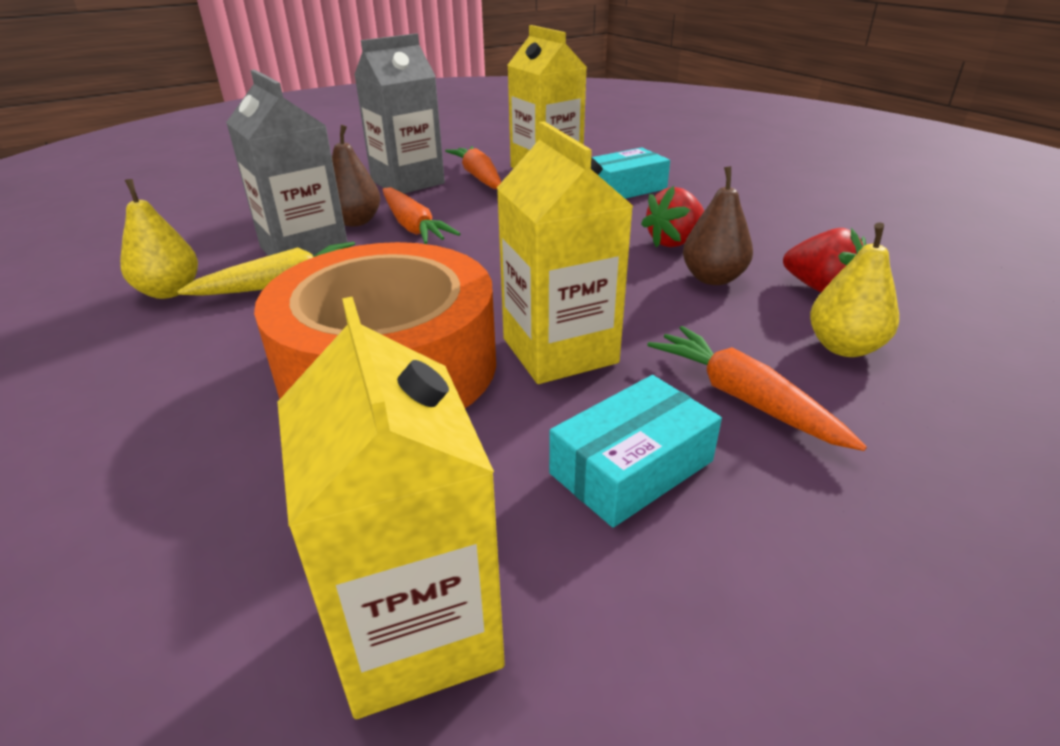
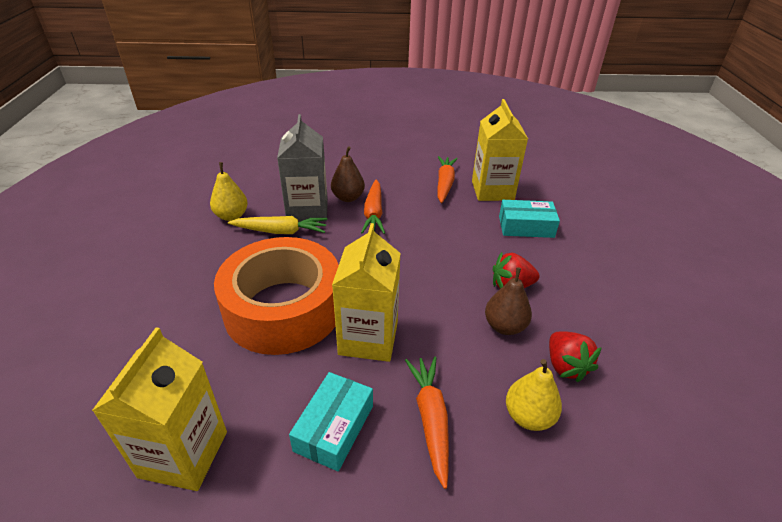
camera: 30 degrees right, 5 degrees up
(407, 182) = (401, 174): grey carton -> none
(631, 467) = (334, 428): turquoise box -> turquoise box turned 60 degrees counterclockwise

